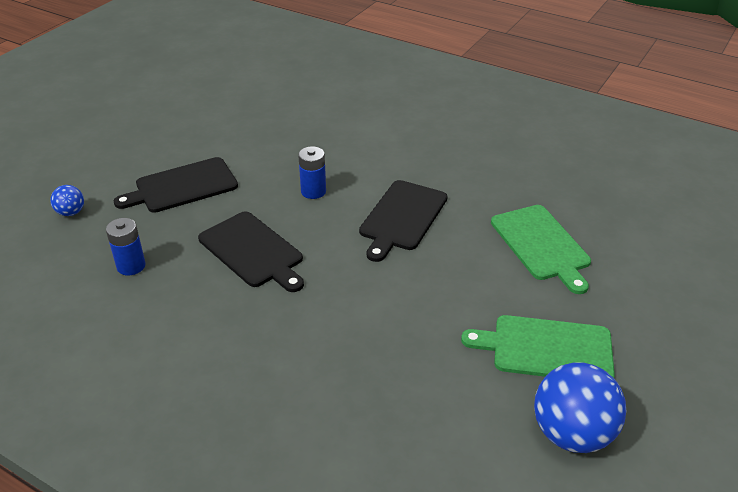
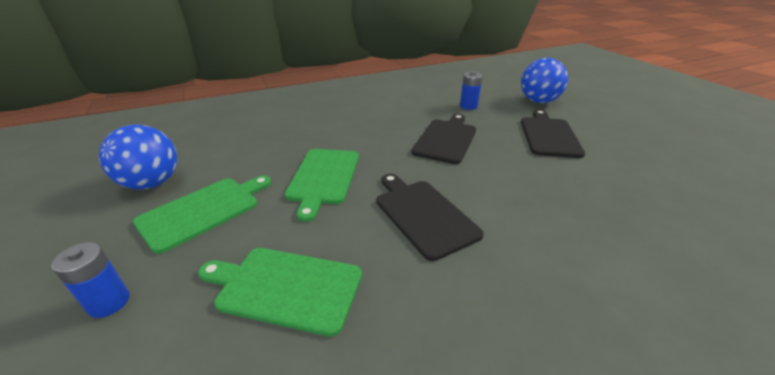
camera: 125 degrees right, 5 degrees down
(71, 212) = (538, 101): blue ball -> blue ball, size x2.06
(253, 251) = (446, 139): black cutting board -> black cutting board turned 120 degrees clockwise
(313, 191) = (503, 184): blue battery -> blue battery (109, 302)
(416, 302) = (323, 178): none -> green cutting board

